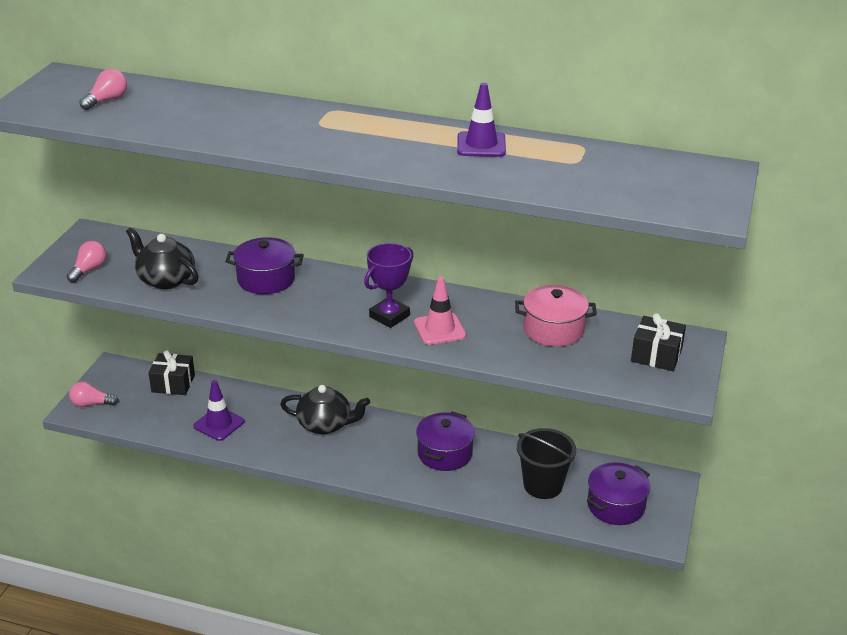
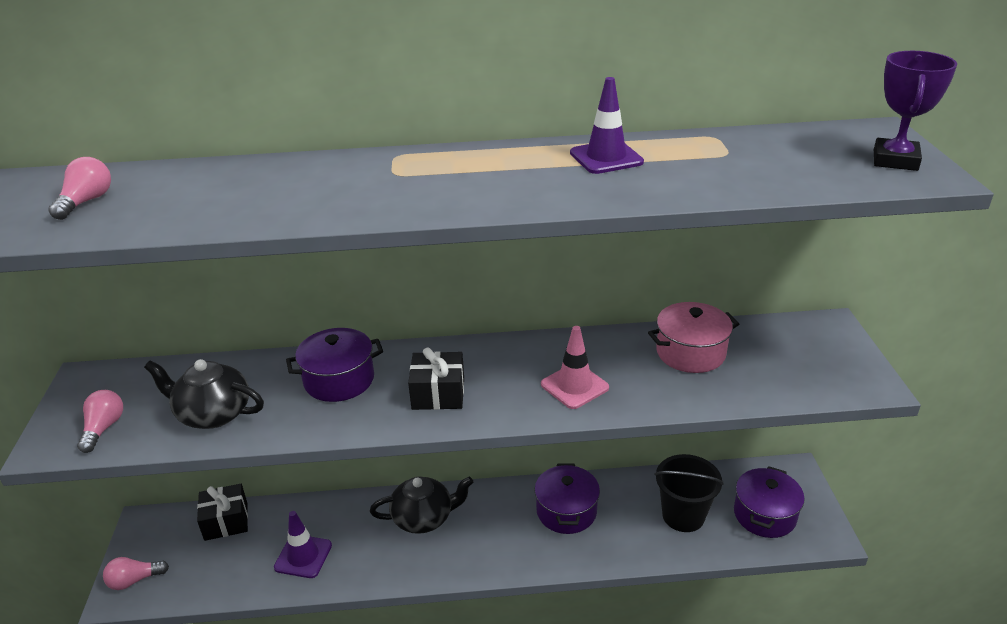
camera: 20 degrees left, 0 degrees up
(389, 316) = (509, 386): purple trophy -> purple trophy (895, 160)
(656, 355) = (810, 352): black gift -> black gift (438, 394)

